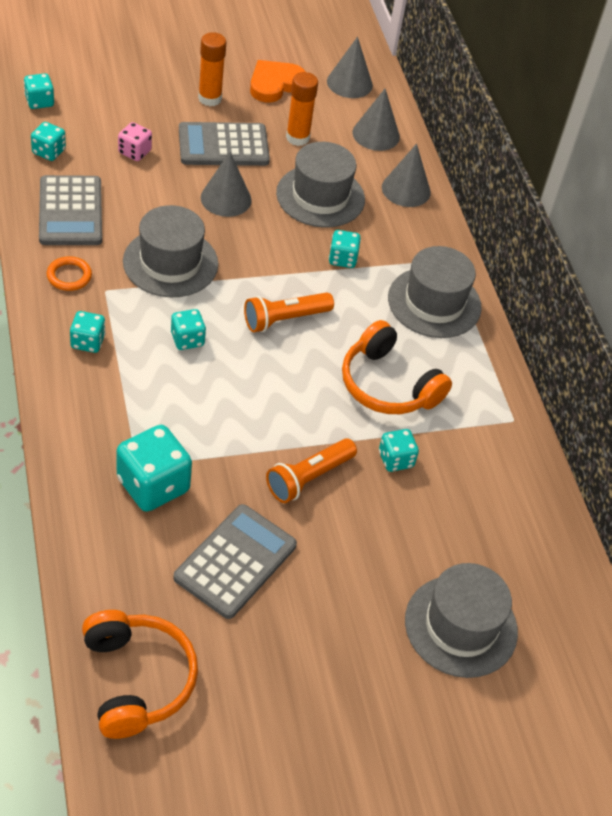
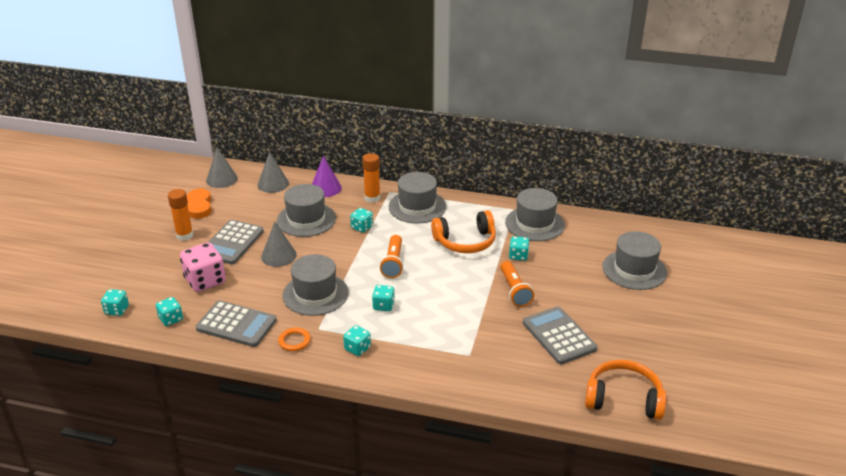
camera: 55 degrees left, 15 degrees down
(134, 152) = (205, 281): pink dice -> pink dice, size x1.80
(153, 485) = (488, 352): turquoise dice -> none
(297, 138) = (250, 212): orange glue stick -> orange glue stick (372, 198)
(406, 189) = (325, 188): grey cone -> purple cone
(493, 458) = (534, 224): none -> grey hat

